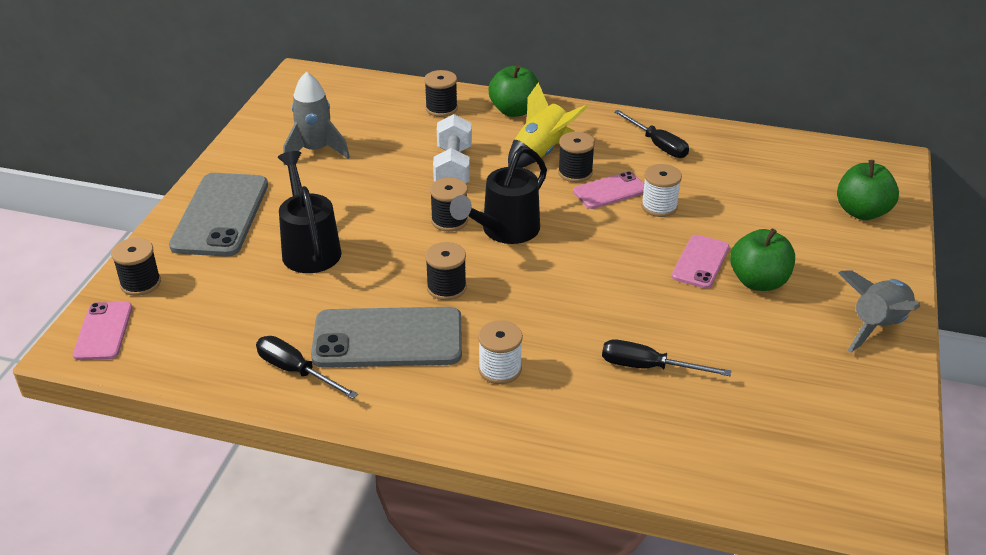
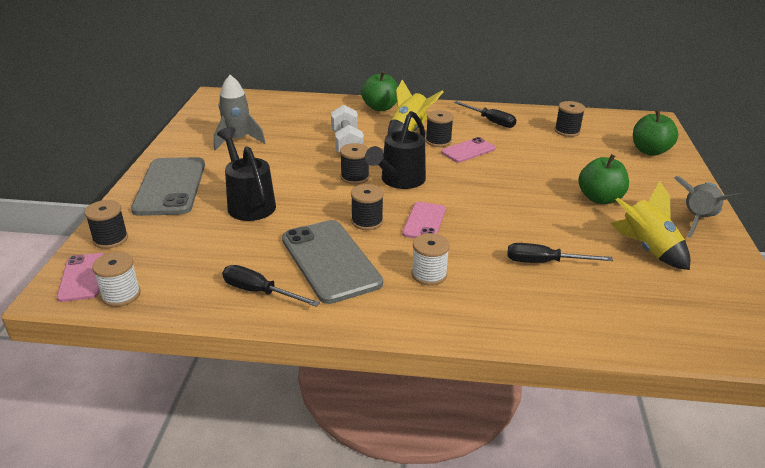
camera: 10 degrees left, 5 degrees down
(388, 338) = (330, 261): grey phone -> grey phone turned 75 degrees clockwise
(441, 108) = (326, 109): black spool -> black spool (567, 131)
(659, 206) = (507, 157): white spool -> white spool (121, 295)
(700, 262) = (552, 189): pink phone -> pink phone (424, 221)
(789, 361) = (647, 249): none -> yellow rocket

